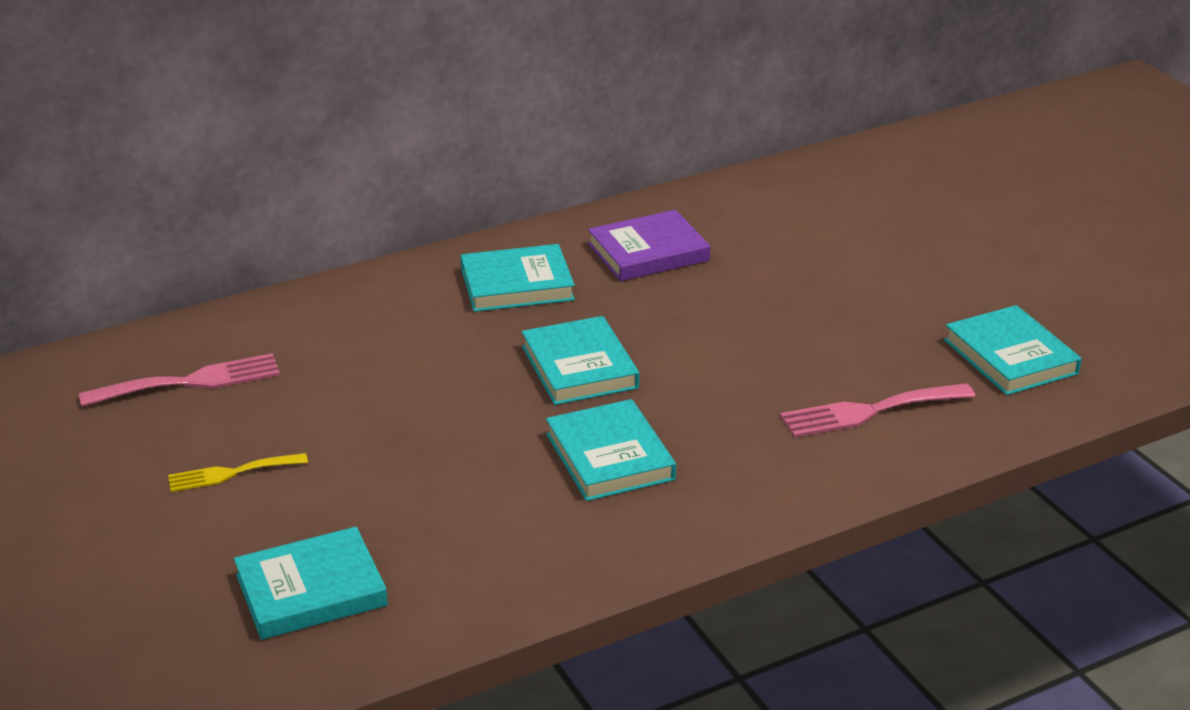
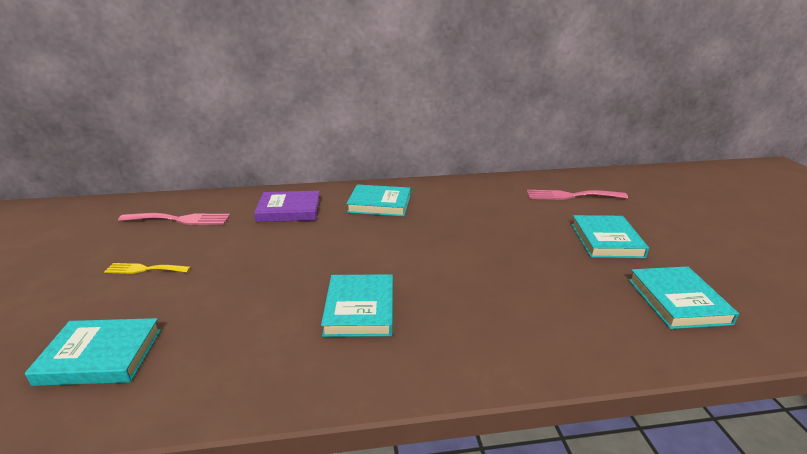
camera: 20 degrees right, 5 degrees down
(579, 367) = (381, 251): turquoise book -> turquoise book (606, 240)
(648, 252) = (460, 201): purple book -> purple book (289, 210)
(869, 411) = (557, 318): pink fork -> pink fork (571, 196)

